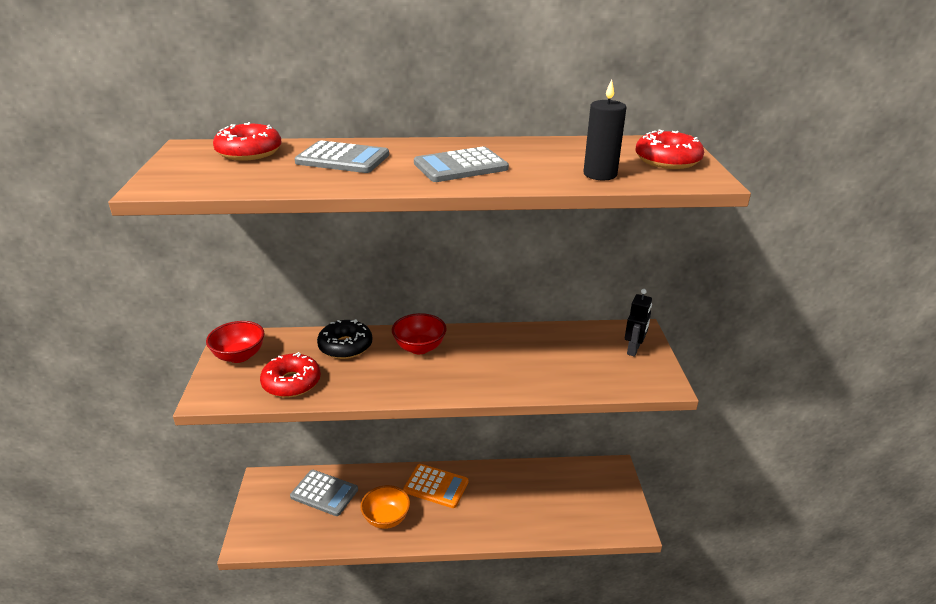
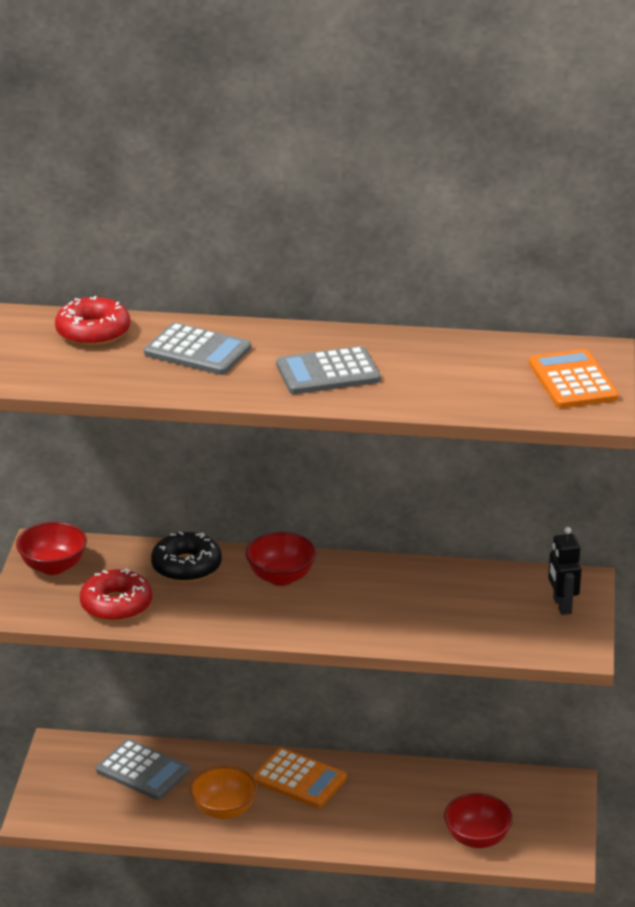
camera: 10 degrees right, 0 degrees up
(569, 519) = (477, 838): none -> red bowl
(600, 174) = (480, 397): black candle -> none
(633, 349) = (561, 605): black robot -> black robot turned 135 degrees clockwise
(667, 160) = (572, 381): red donut -> orange calculator

